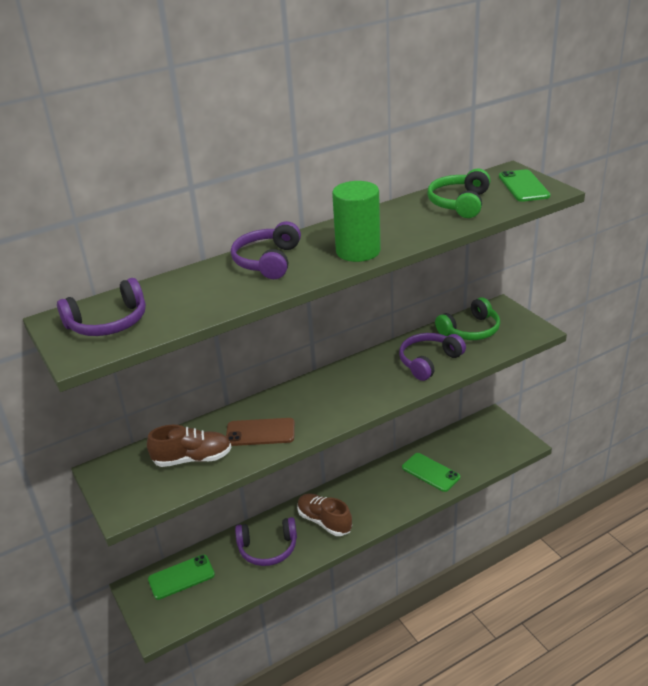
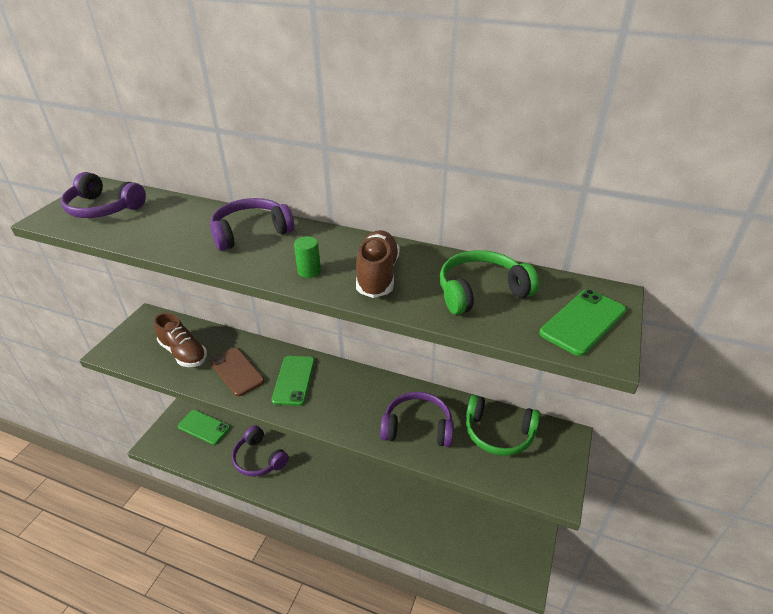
camera: 50 degrees right, 5 degrees up
(324, 521) = (309, 477): brown shoe -> brown shoe (377, 275)
(358, 251) = (309, 271): green cylinder -> green cylinder, size x0.45
(430, 472) = (420, 520): green phone -> green phone (294, 380)

